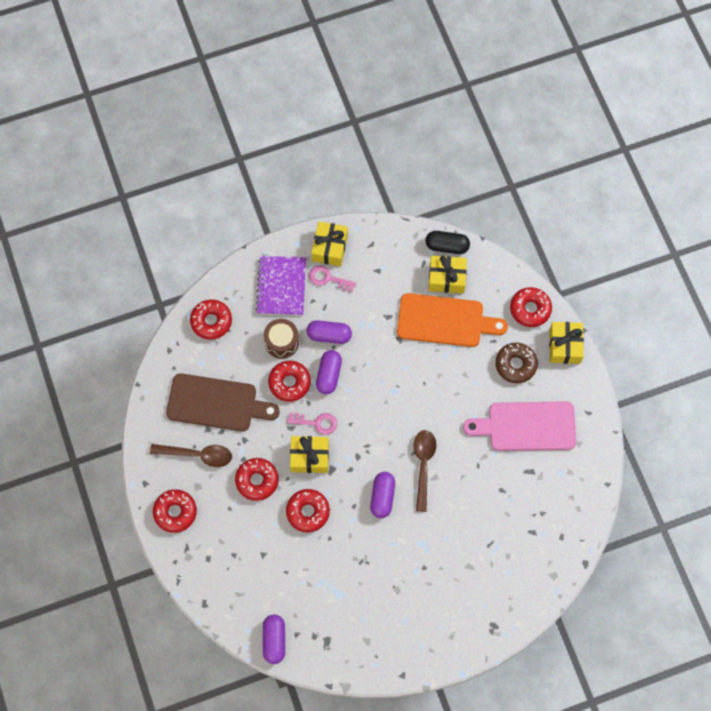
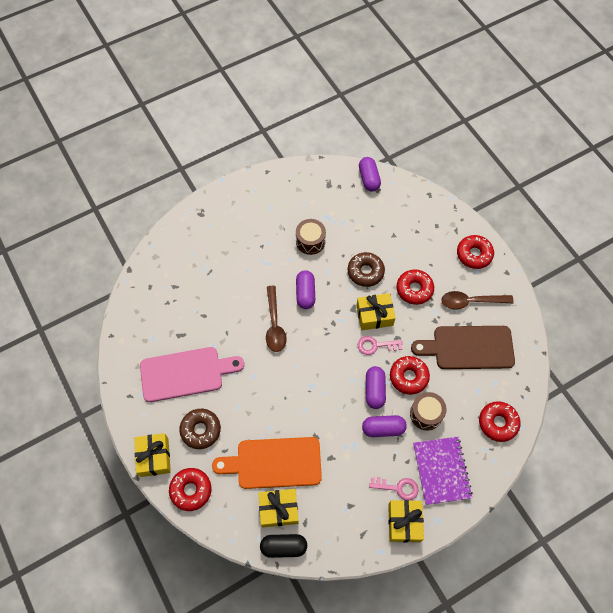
camera: 170 degrees right, 5 degrees down
(308, 512) = (365, 272): red donut -> brown donut
(364, 563) = (310, 241): none -> brown drum

